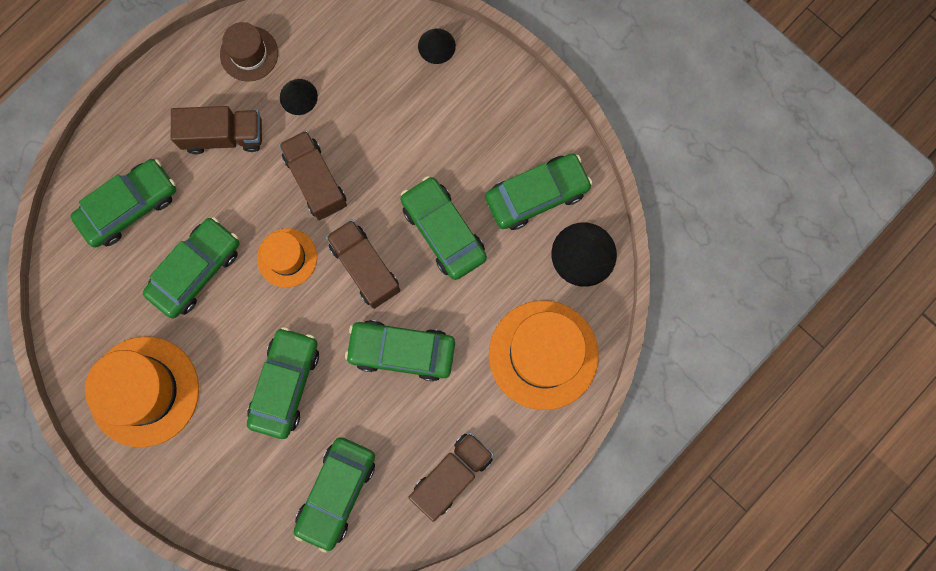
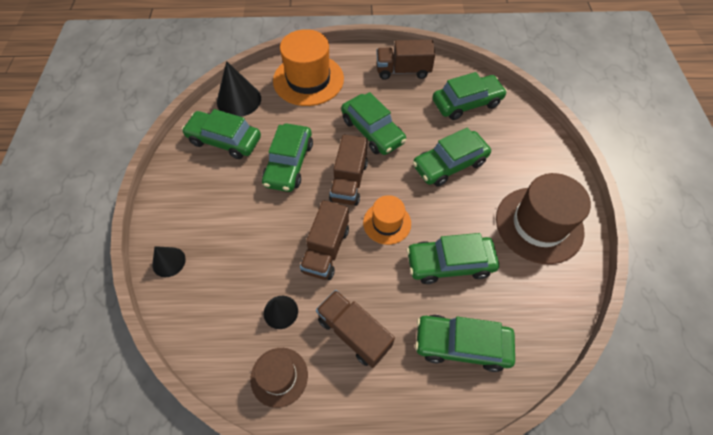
camera: 135 degrees left, 20 degrees down
(144, 391) = (539, 224): orange hat -> brown hat

